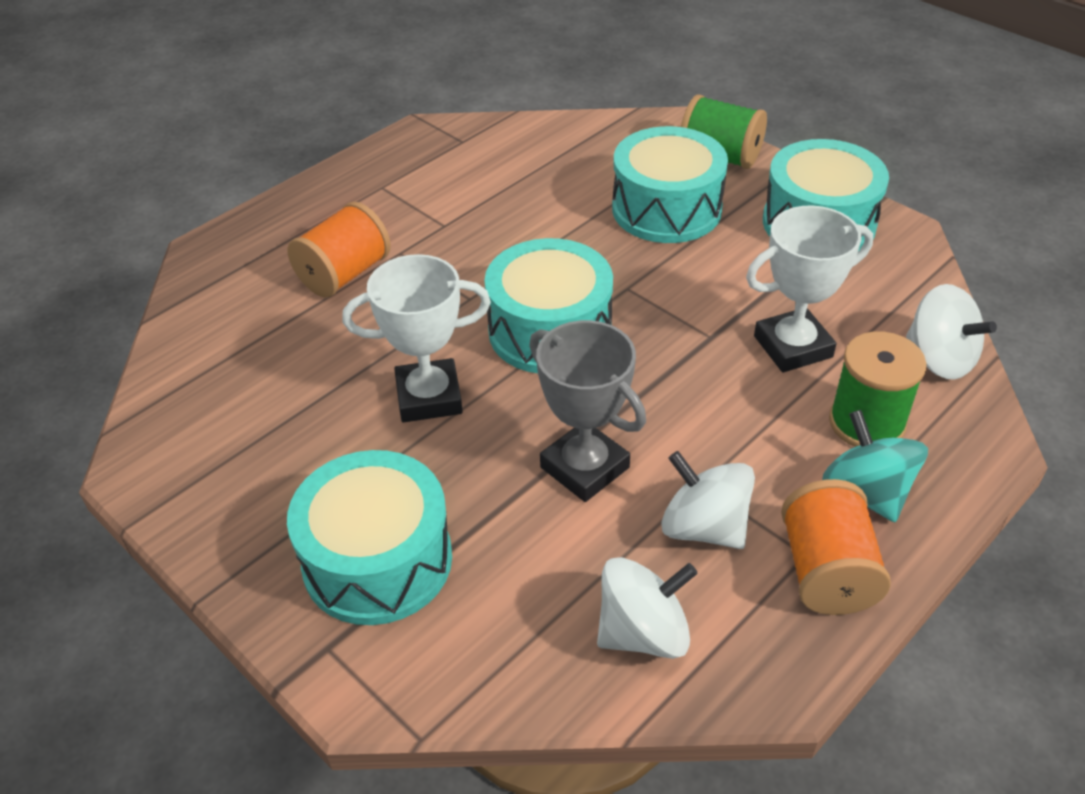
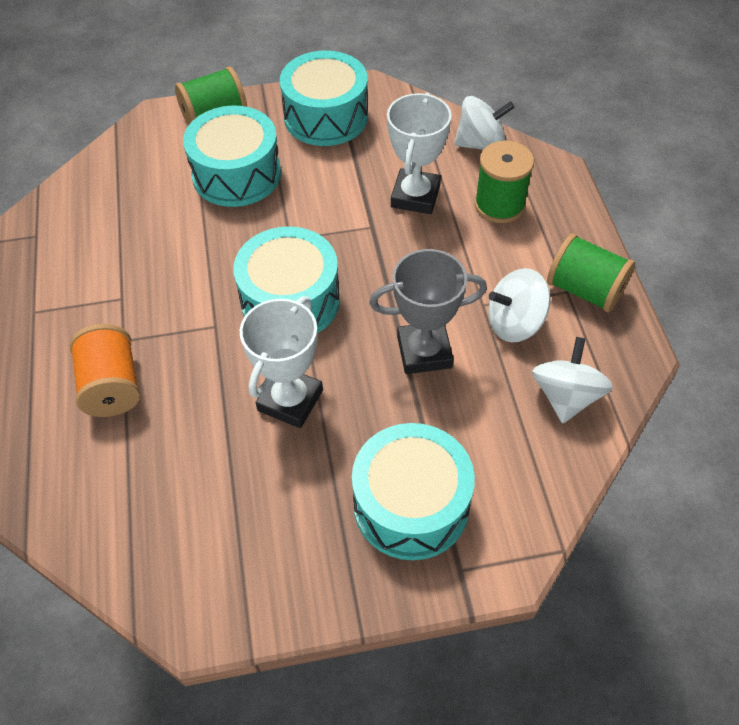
camera: 55 degrees left, 10 degrees up
(826, 571) = (585, 290): orange spool -> green spool
(866, 492) = (546, 238): turquoise spinning top -> none

